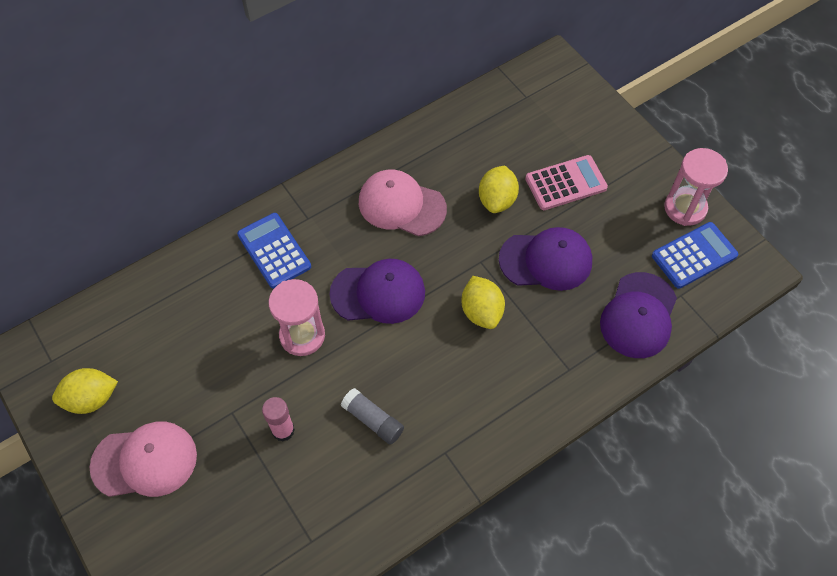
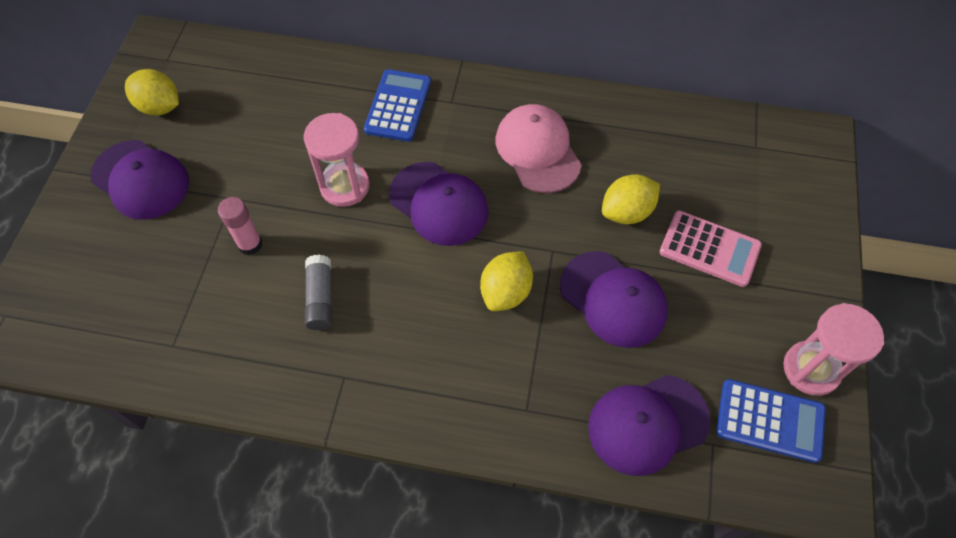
camera: 45 degrees right, 0 degrees up
(145, 461) = (141, 180): pink cap -> purple cap

